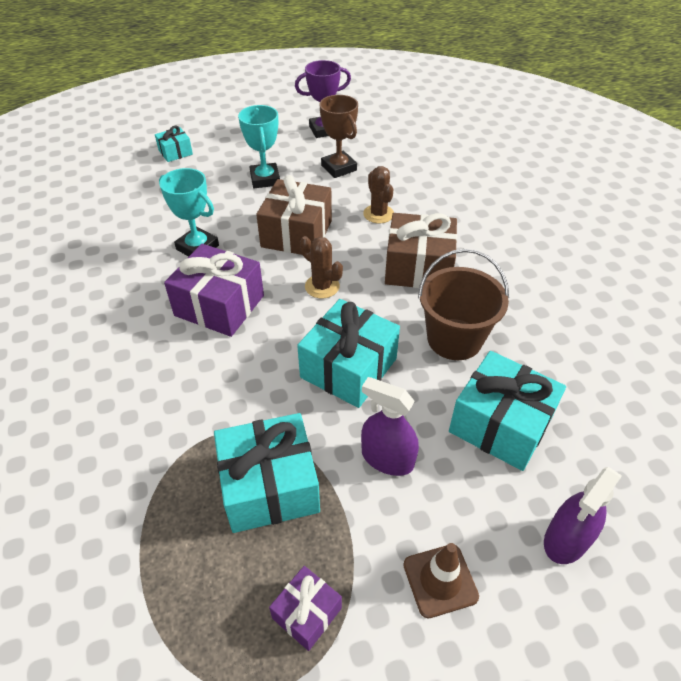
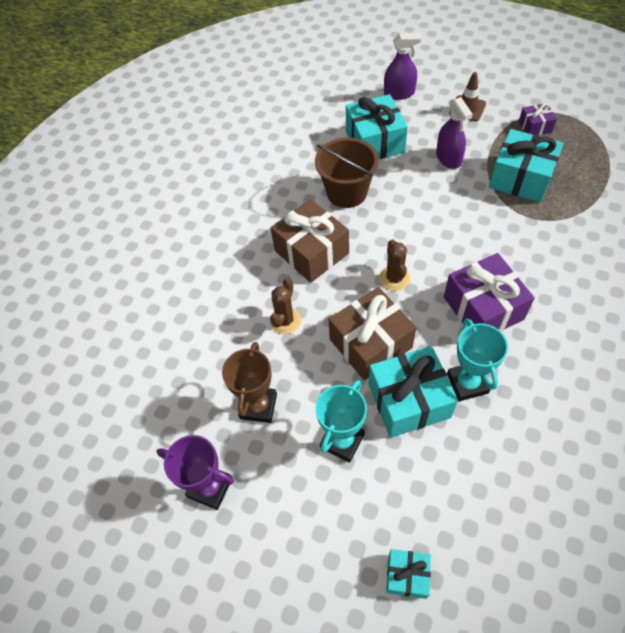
camera: 135 degrees left, 10 degrees up
(348, 368) = (427, 212): turquoise gift -> turquoise gift (409, 400)

